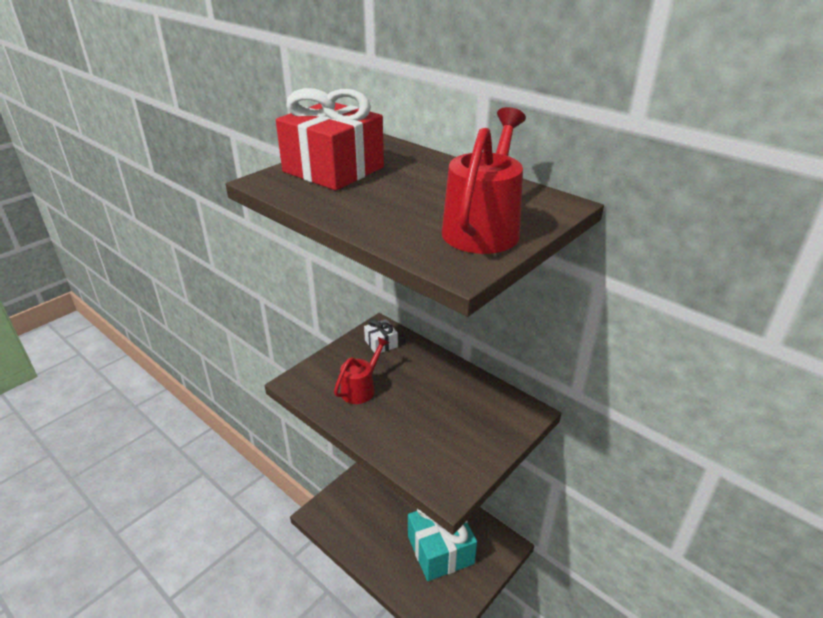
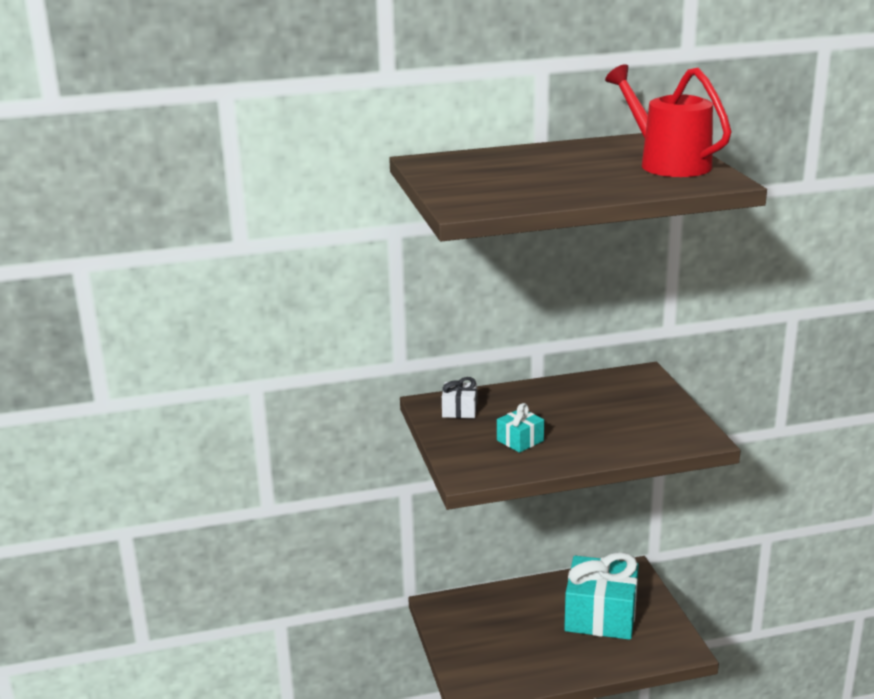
camera: 55 degrees left, 10 degrees down
(333, 170) = (477, 183): red gift -> none
(361, 388) = (520, 440): red watering can -> turquoise gift

